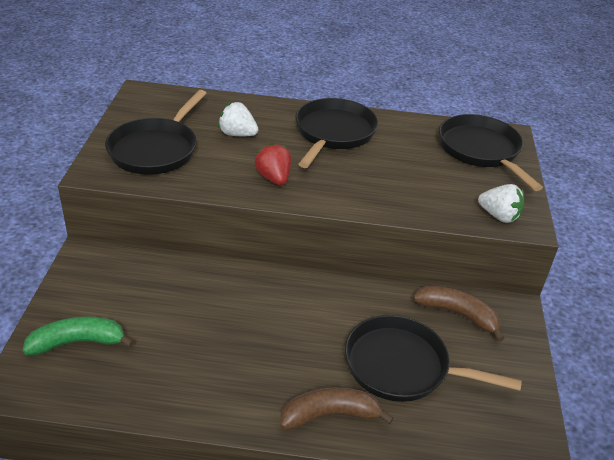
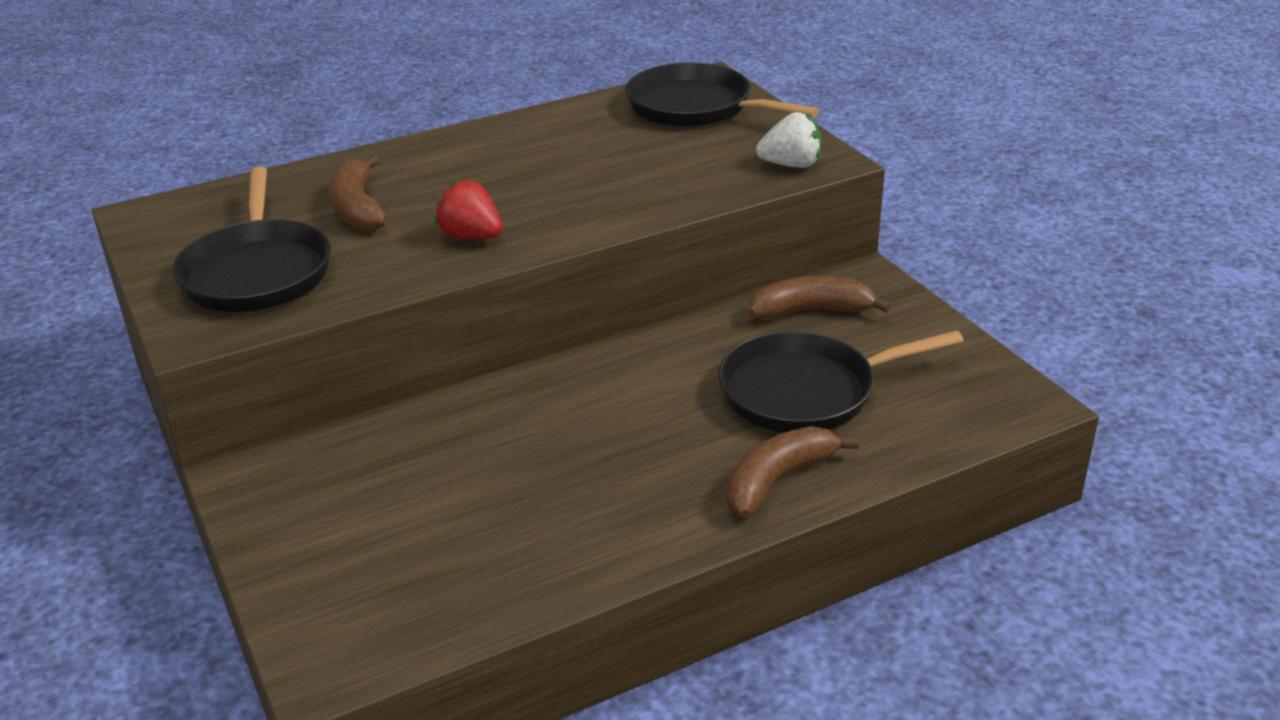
camera: 30 degrees left, 5 degrees down
(78, 342) = (357, 577): green banana -> none
(237, 134) = (357, 208): white strawberry -> brown banana
(333, 133) = (490, 158): black pan -> none

